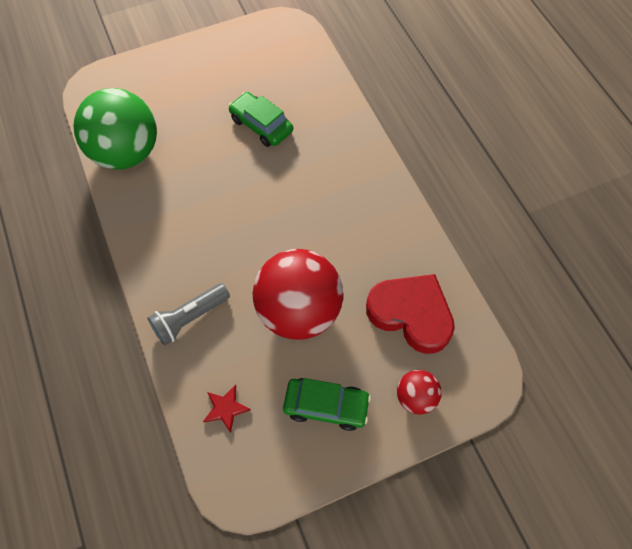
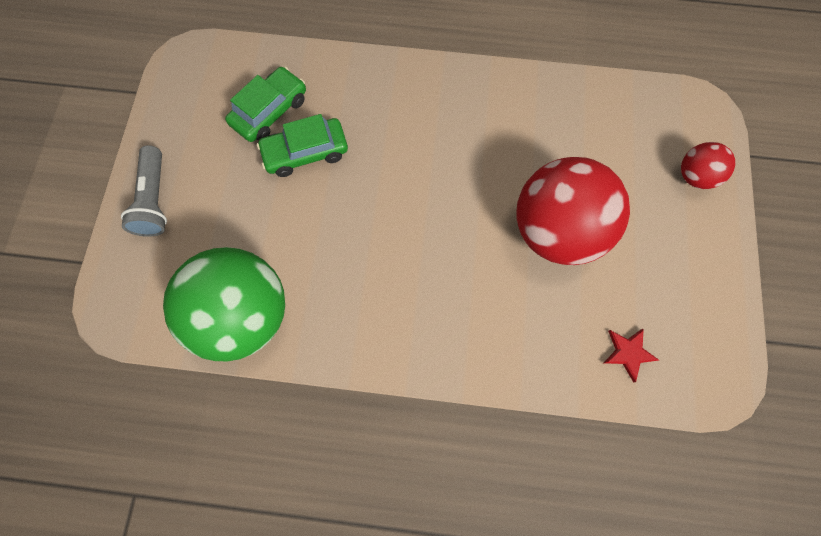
camera: 60 degrees left, 10 degrees up
(189, 318) = (507, 341): grey flashlight -> grey flashlight (155, 200)
(326, 406) = (668, 257): green car -> green car (270, 111)
(411, 314) = (609, 134): red heart -> none

